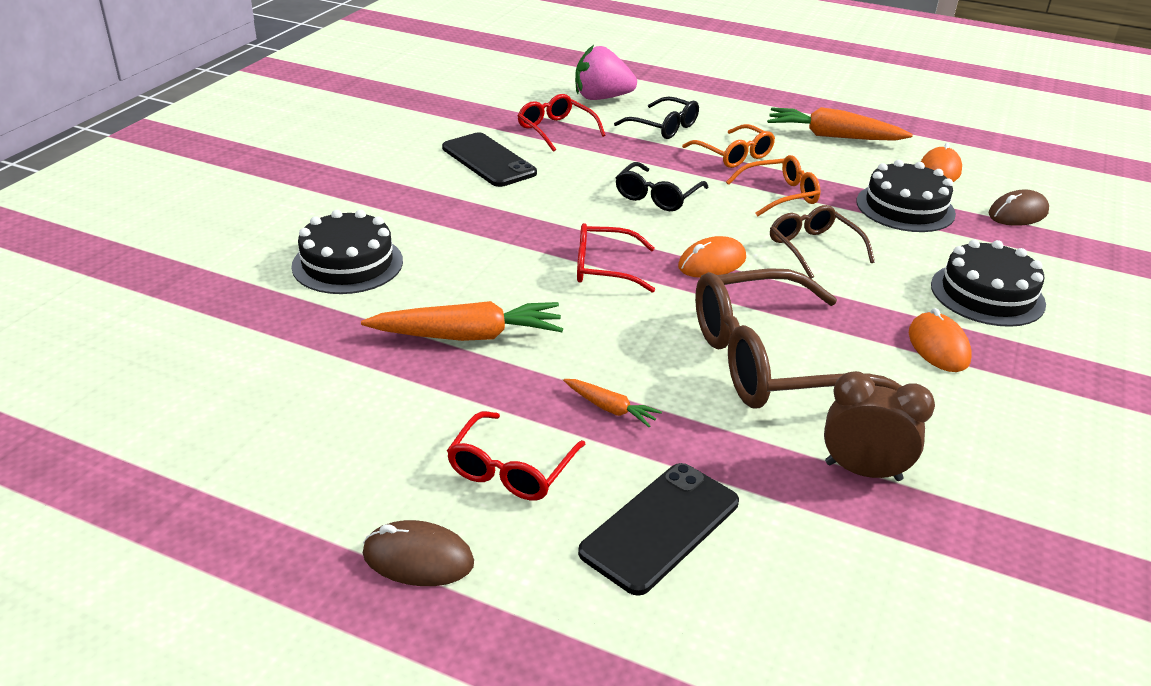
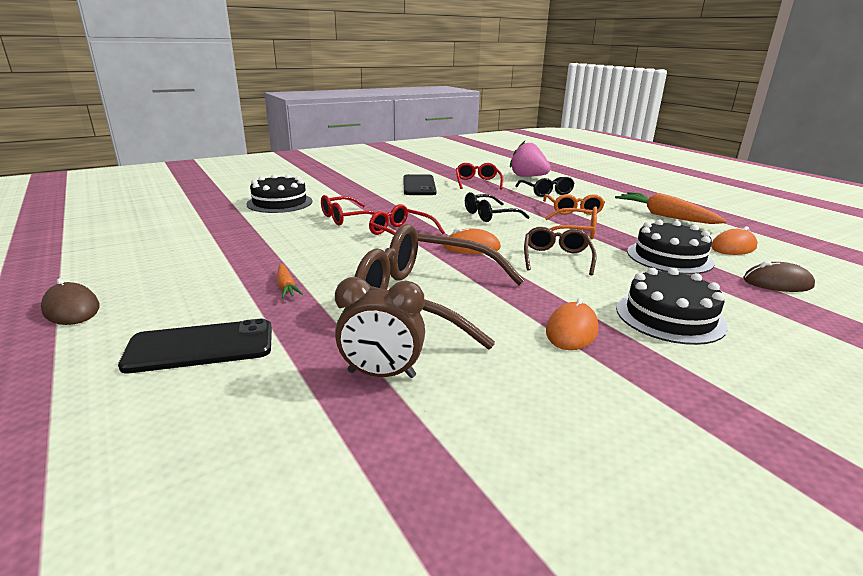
camera: 35 degrees right, 10 degrees down
(468, 336) = (278, 239): orange carrot -> none
(511, 469) = (186, 292): red glasses -> red glasses (346, 218)
(863, 471) = (381, 374): brown clock -> brown clock turned 135 degrees clockwise

